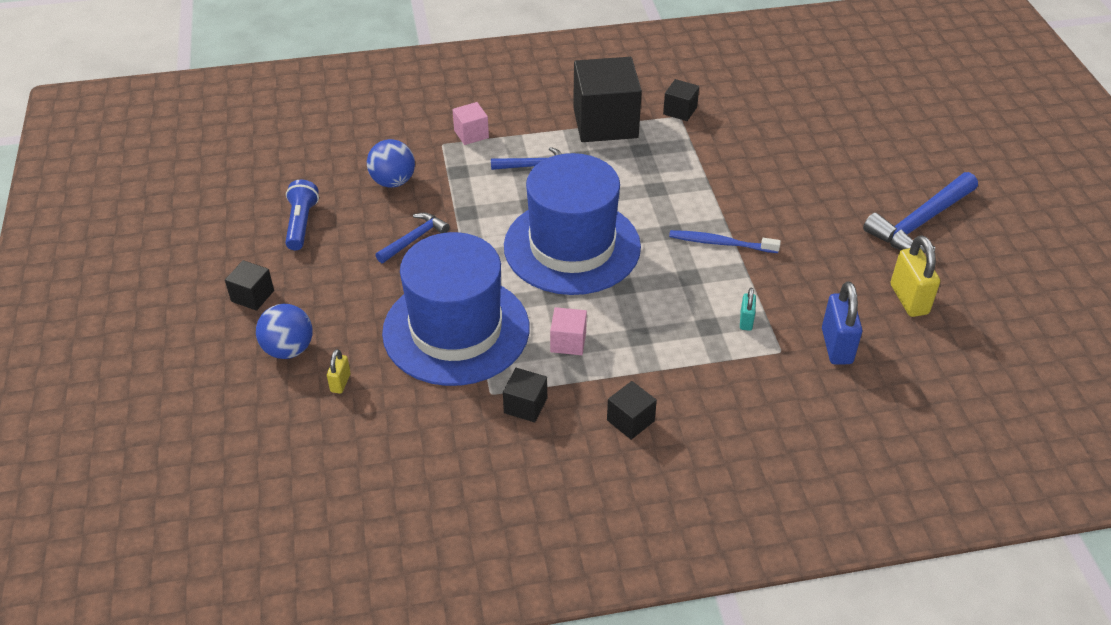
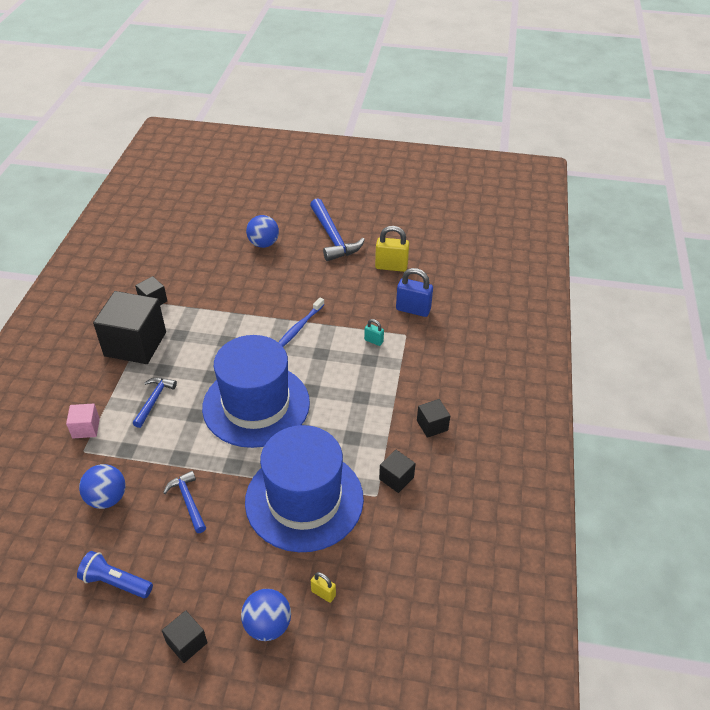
camera: 70 degrees left, 0 degrees up
(568, 342) = (348, 436): pink cube -> none
(850, 163) = (263, 244): none -> blue ball

